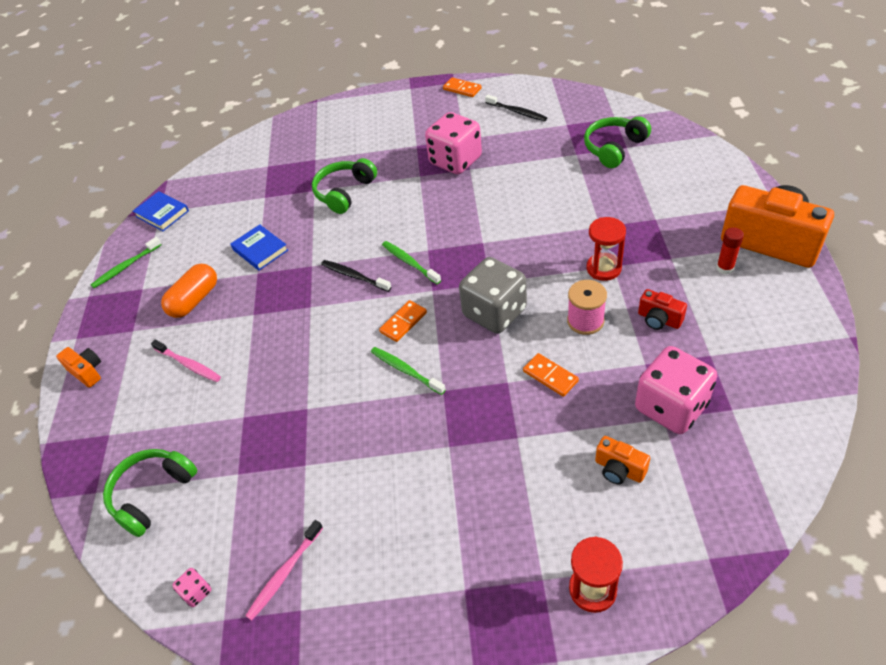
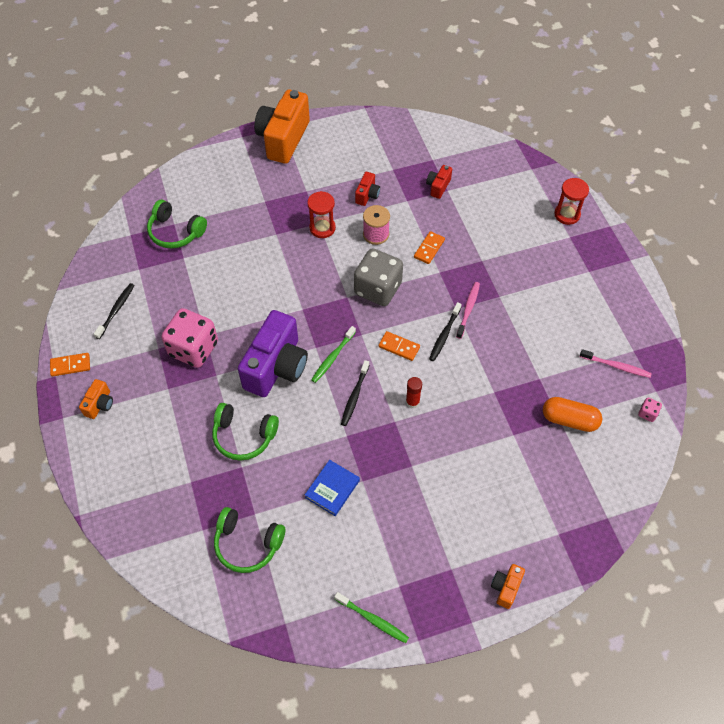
camera: 110 degrees left, 10 degrees up
(152, 494) = (594, 473): green headphones -> green headphones (247, 544)
(162, 214) = (288, 618): blue book -> none
(188, 364) = (476, 498): pink toothbrush -> pink toothbrush (468, 309)
(194, 300) = (405, 525): orange capsule -> orange capsule (569, 420)
(406, 370) = (444, 335): green toothbrush -> black toothbrush
(413, 218) = (276, 367): none -> purple camera
(462, 89) = (70, 365): orange domino -> orange domino turned 60 degrees clockwise
(619, 469) = (490, 208): orange camera -> orange camera (100, 404)
(671, 407) = (438, 186): pink dice -> red camera
(725, 268) = (313, 162): red glue stick -> red glue stick (412, 402)

